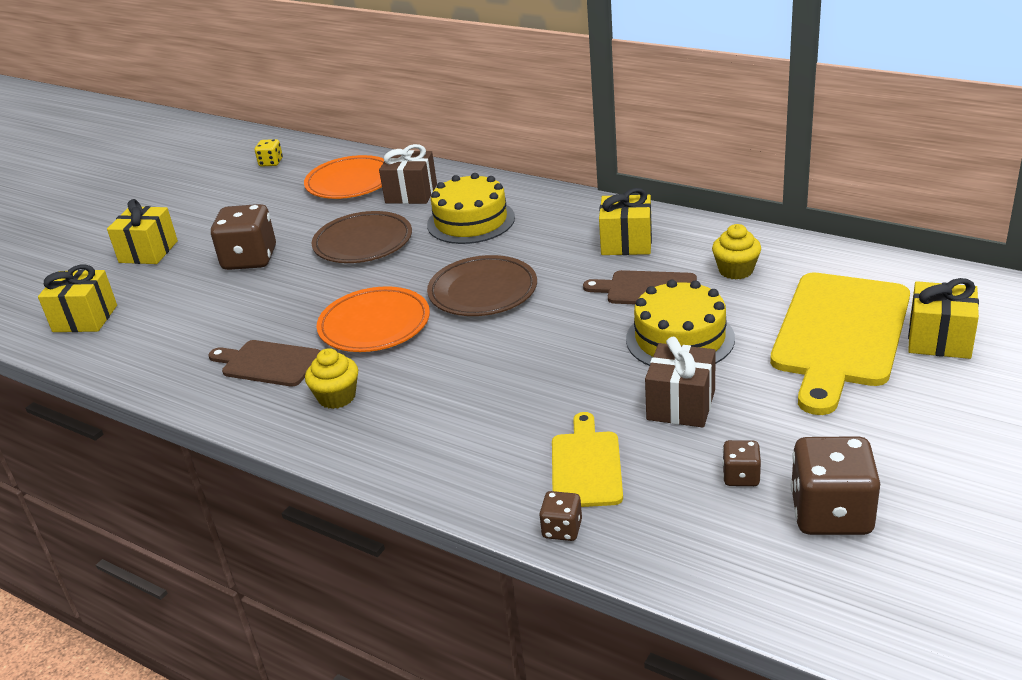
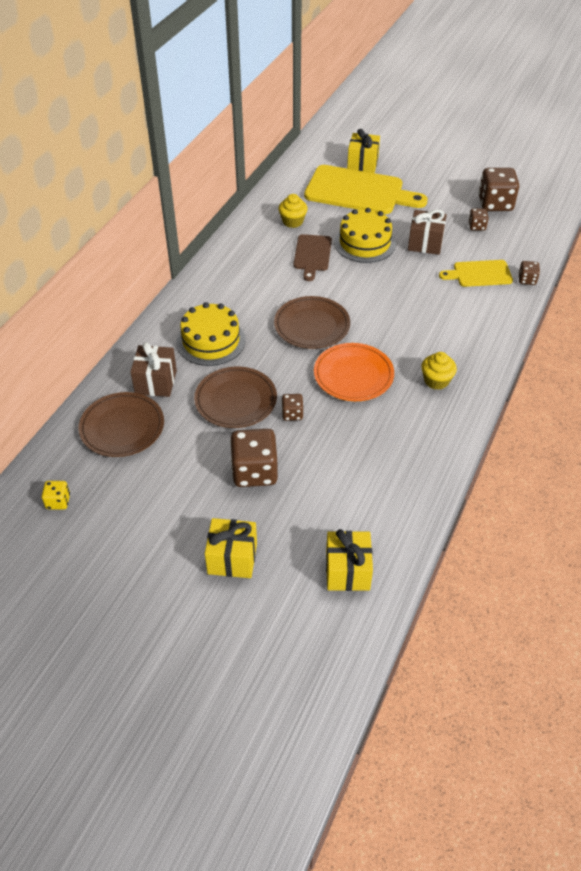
camera: 100 degrees left, 15 degrees up
(267, 363) = (403, 425): brown cutting board -> none
(324, 280) = (292, 414): none -> brown dice
(350, 182) = (122, 427): orange plate -> brown plate
(626, 243) = (254, 264): yellow gift -> none

